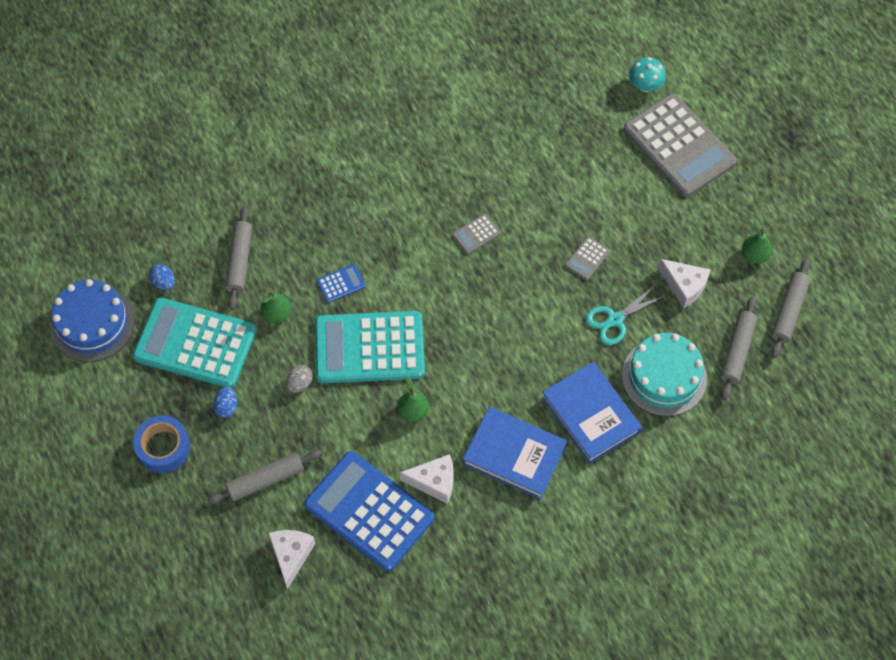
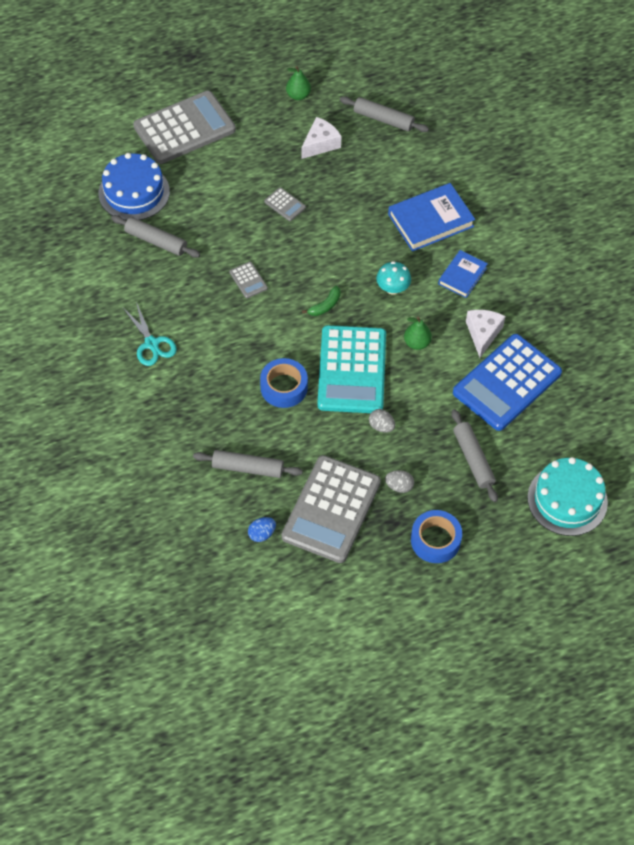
camera: 85 degrees left, 5 degrees down
(92, 323) = (298, 599): blue cake -> blue cake (134, 192)
(195, 344) = (331, 509): turquoise calculator -> grey calculator
(226, 407) = (399, 486): blue egg -> grey egg
(277, 314) = (308, 440): green pear -> none
(291, 555) = (544, 444): white cheese -> none
(341, 283) = (284, 387): blue calculator -> blue tape
(452, 313) = (325, 306): none -> green banana
(514, 455) = (462, 276): blue book -> blue book, size x0.61
(615, 320) = (346, 193): turquoise scissors -> turquoise scissors (152, 344)
(645, 86) = (118, 142): turquoise mushroom -> turquoise mushroom (392, 288)
(664, 377) = (401, 168): turquoise cake -> turquoise cake (567, 500)
(789, 311) = (352, 82): grey rolling pin -> grey rolling pin (156, 241)

